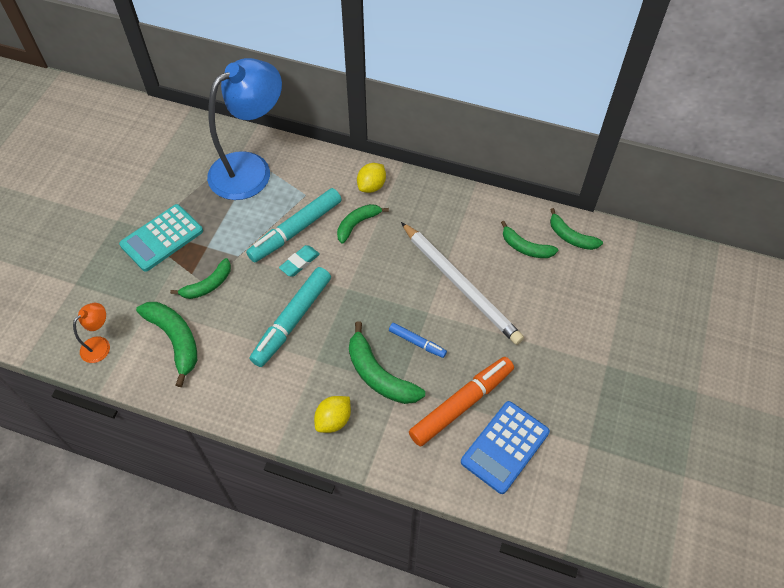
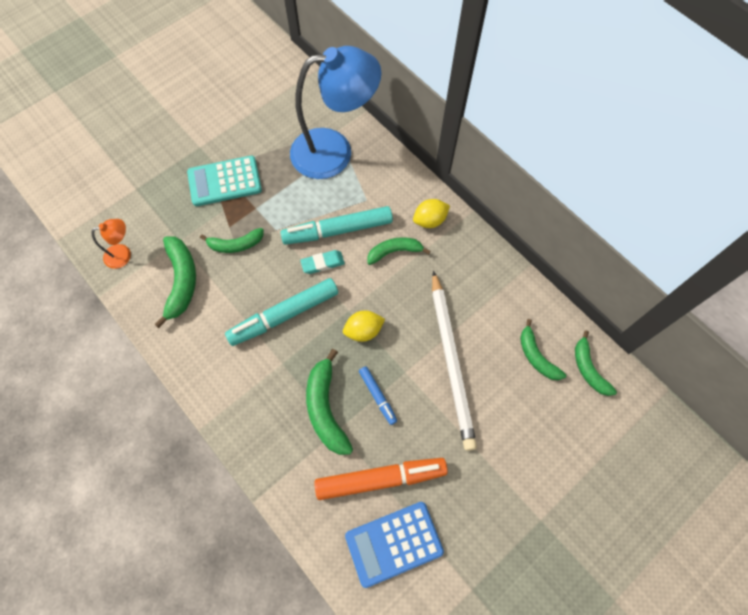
camera: 30 degrees right, 10 degrees up
(333, 420) = (263, 428): yellow lemon -> yellow lemon (363, 331)

